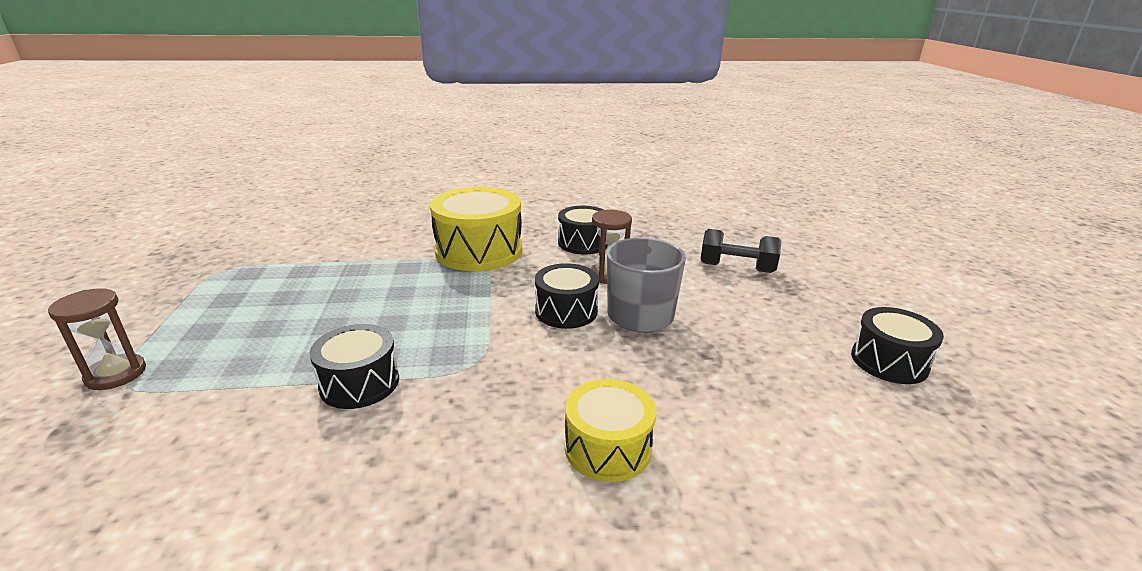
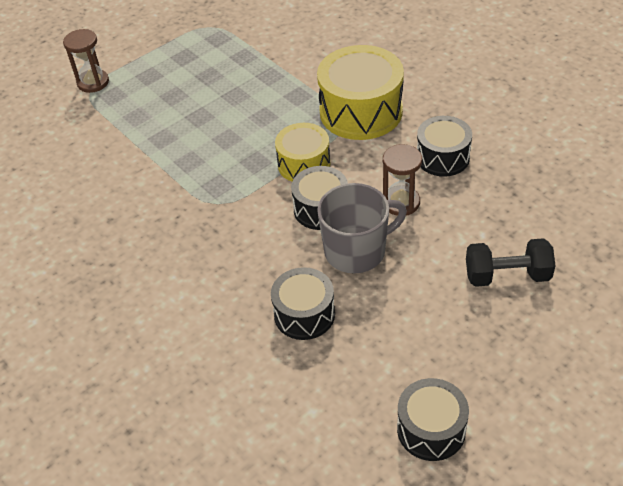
camera: 60 degrees right, 20 degrees up
(359, 383) = (160, 170): black drum -> black drum (304, 314)
(608, 448) = (191, 307): yellow drum -> yellow drum (304, 164)
(736, 268) = (507, 275): black dumbbell -> black dumbbell turned 75 degrees counterclockwise

